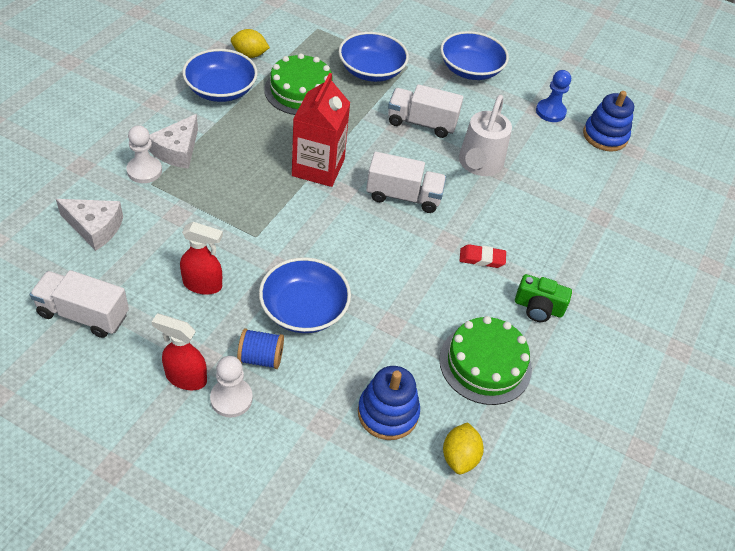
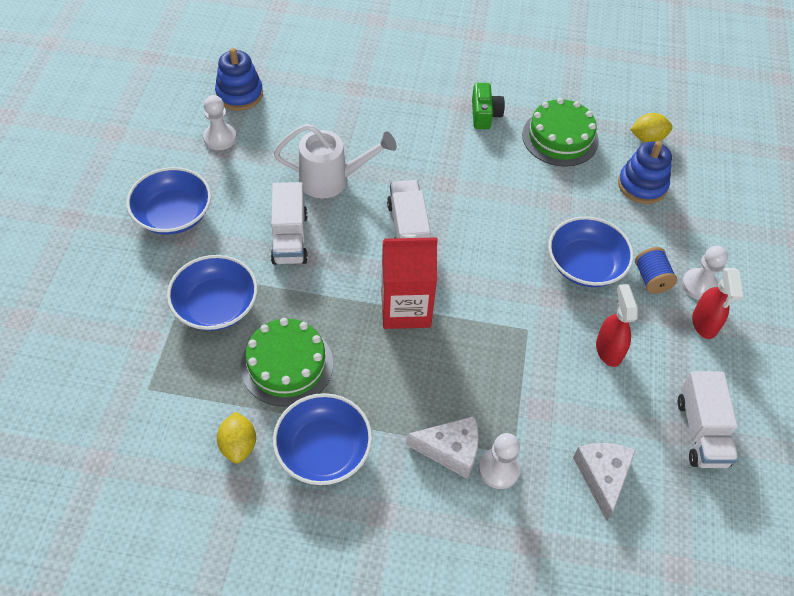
camera: 105 degrees left, 5 degrees up
(482, 258) = (453, 157): red eraser -> none
(550, 112) = (220, 138): blue pawn -> white pawn

